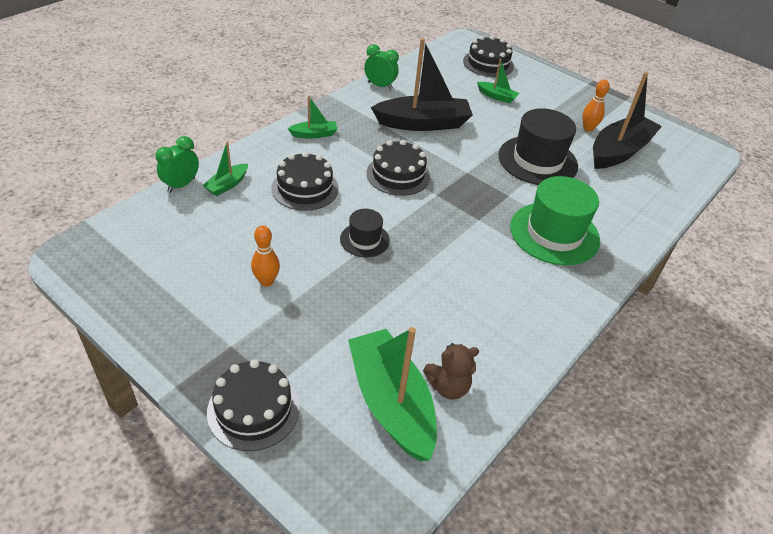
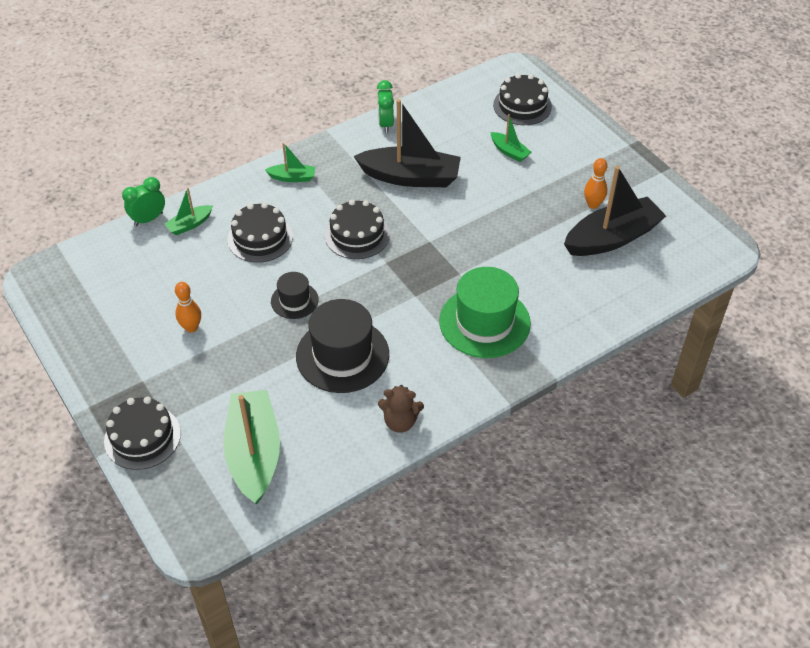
camera: 20 degrees right, 5 degrees up
(380, 86) = (385, 124): green clock -> green clock turned 135 degrees counterclockwise
(448, 386) = (308, 450): brown teddy bear -> brown teddy bear (400, 422)
(537, 160) = (512, 237): black hat -> black hat (342, 355)

